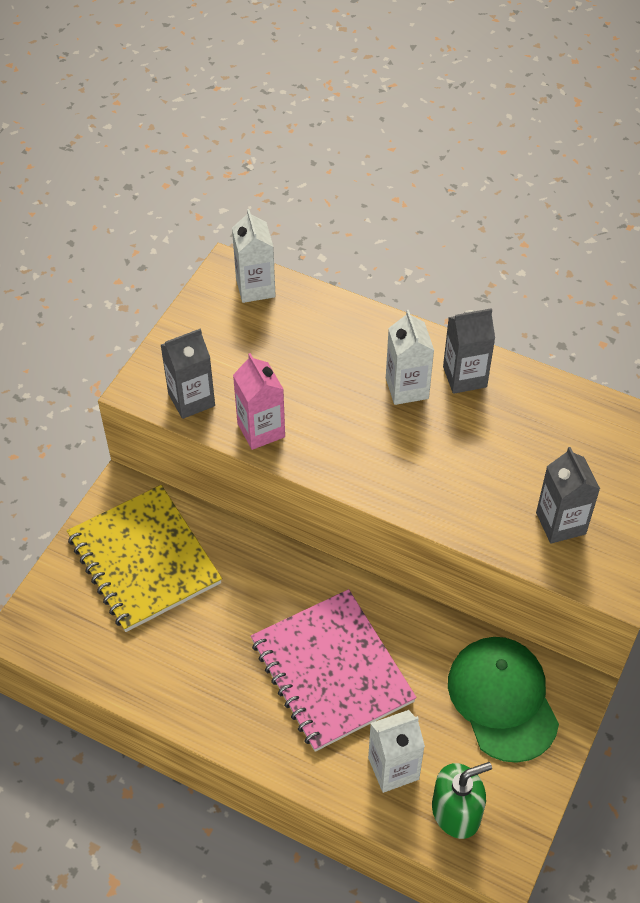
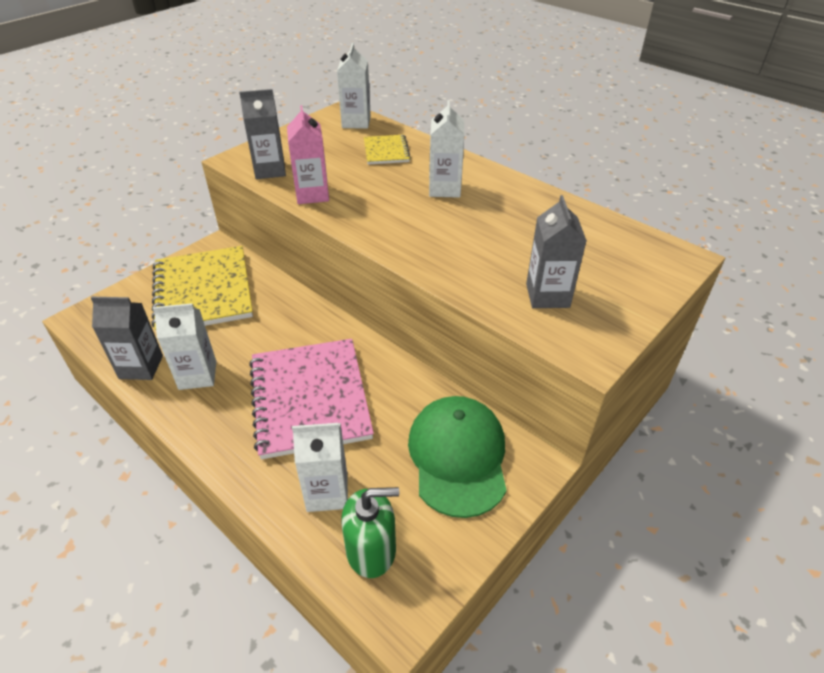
camera: 15 degrees right, 10 degrees down
(199, 672) = (197, 375): none -> white carton
(315, 336) = (386, 151): none -> yellow notebook
(464, 377) = (496, 189): grey carton -> grey carton (141, 367)

